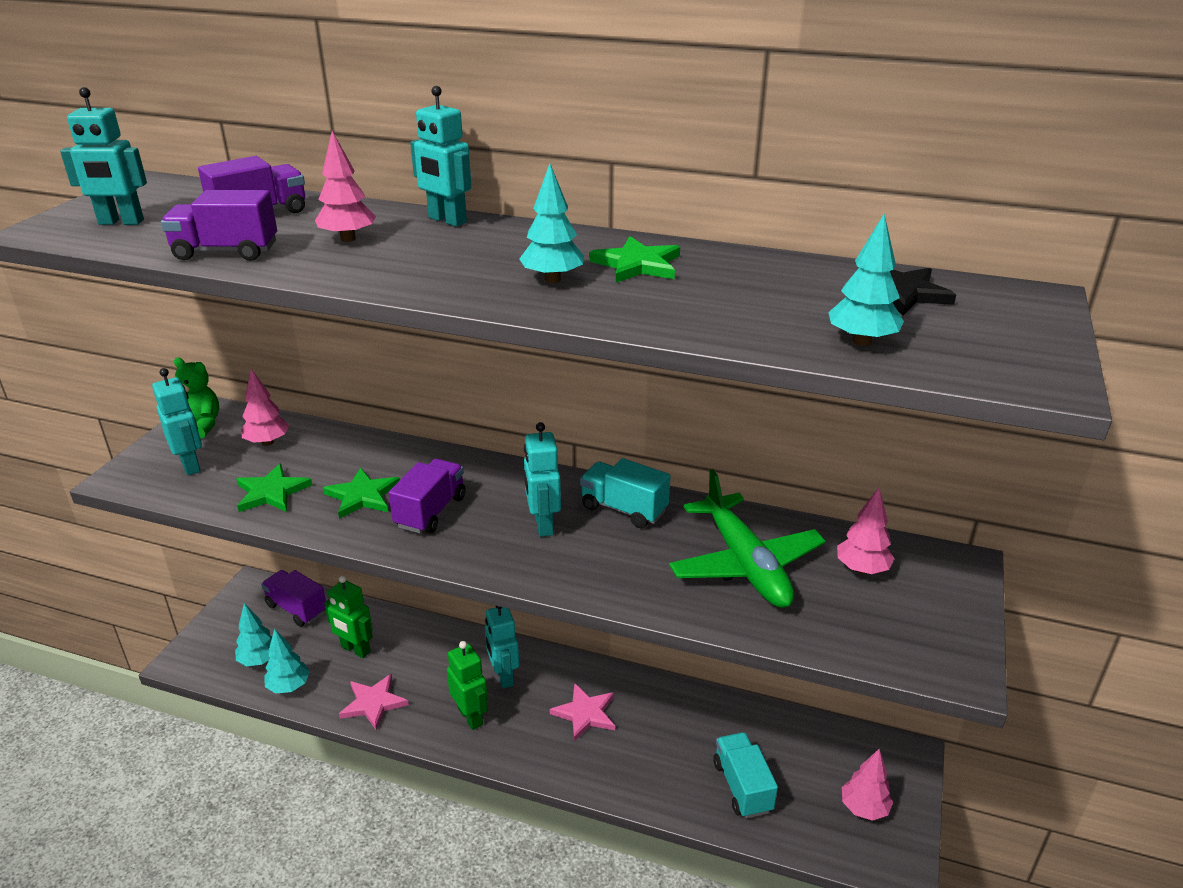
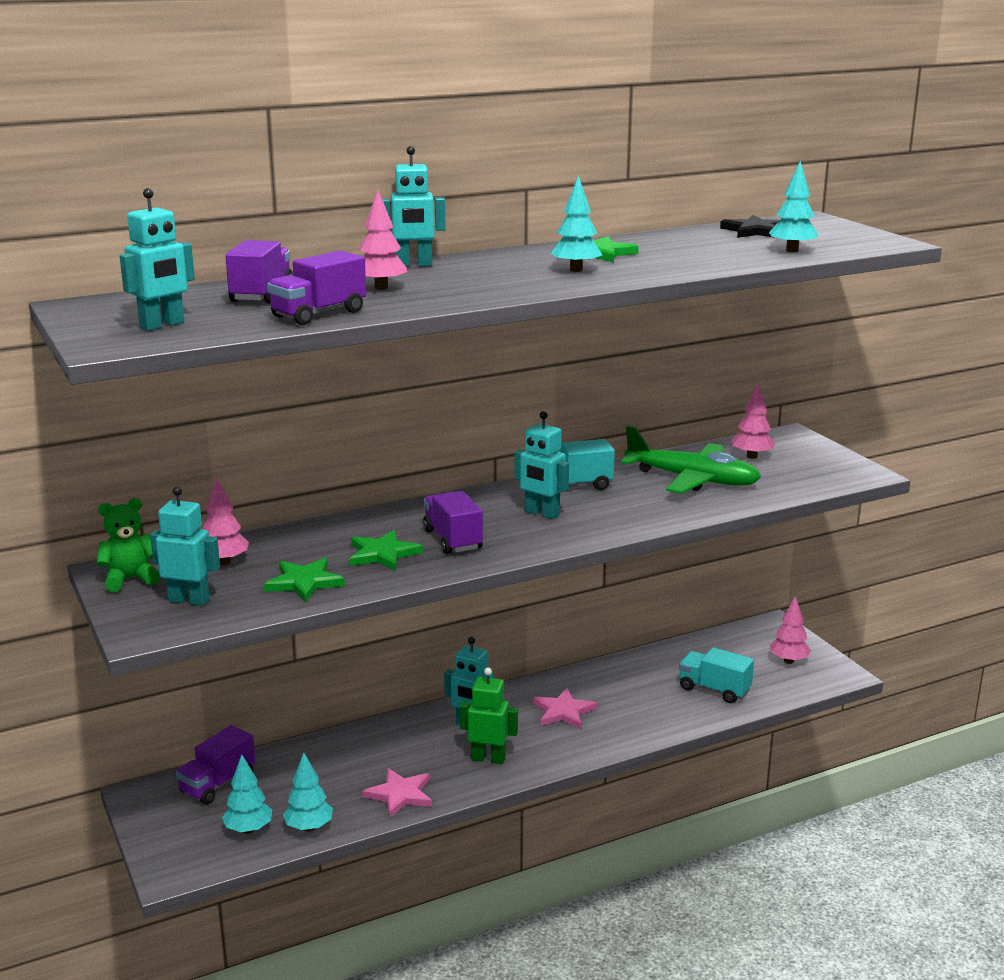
camera: 45 degrees left, 10 degrees down
(296, 609) = (218, 784): purple truck -> purple truck turned 45 degrees counterclockwise
(355, 649) = (324, 776): green robot -> none

